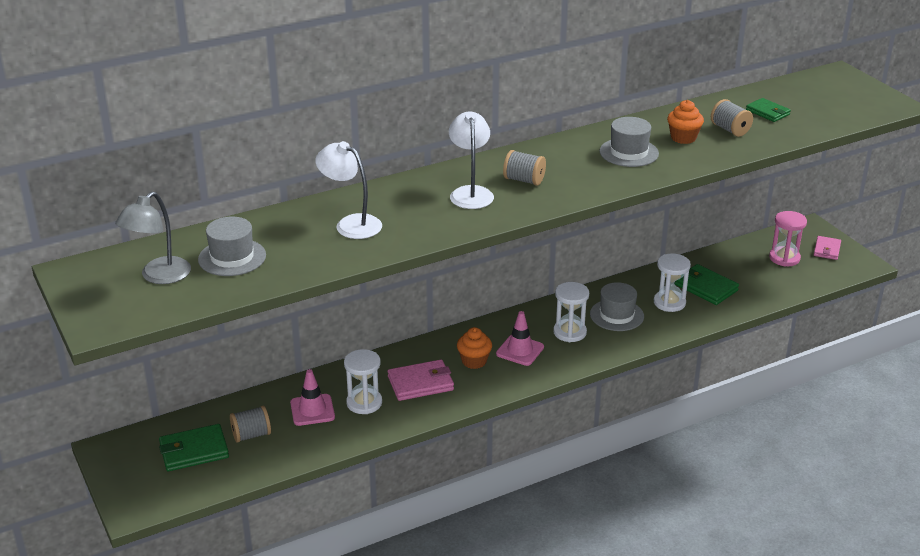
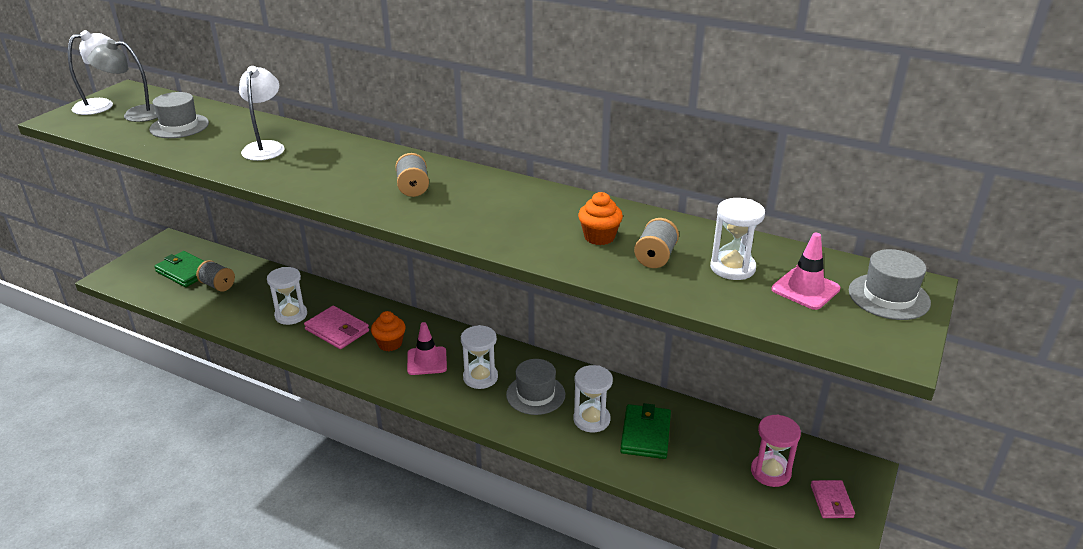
camera: 55 degrees right, 0 degrees up
(312, 410) = (265, 297): pink traffic cone -> pink traffic cone (805, 289)
(470, 193) = (364, 174): white lamp -> white lamp (101, 105)
(629, 152) = (529, 219): grey hat -> grey hat (889, 297)
(767, 112) = (732, 268): green wallet -> white hourglass
(827, 250) = (831, 501): pink wallet -> pink wallet turned 75 degrees counterclockwise

